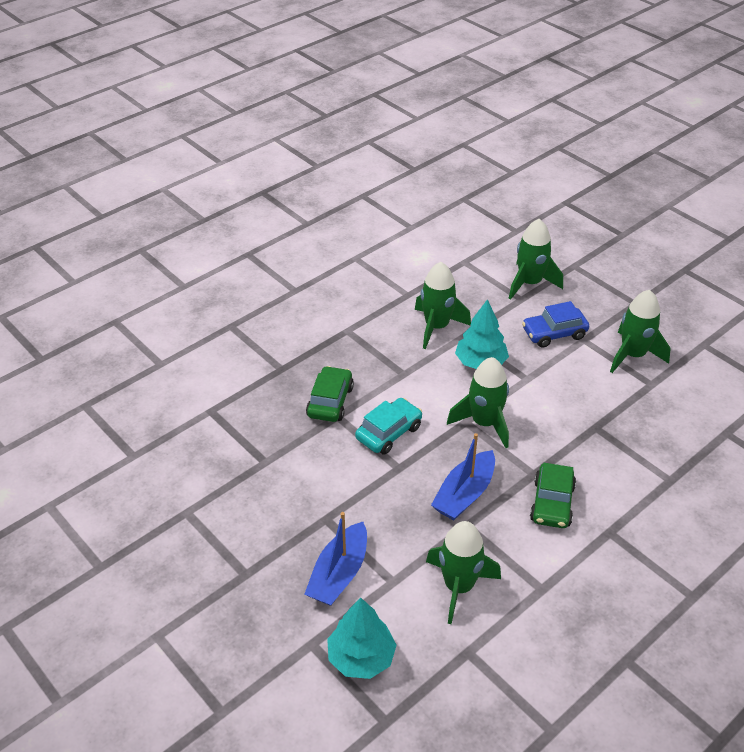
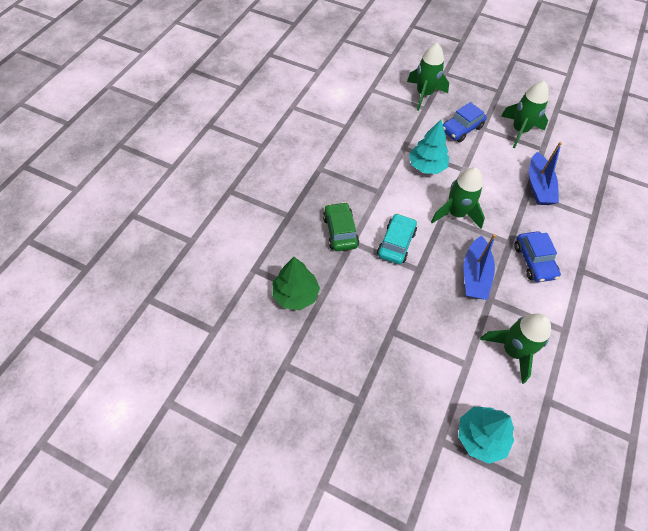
camera: 25 degrees left, 15 degrees up
(240, 449) = (295, 294): none -> green tree
(339, 574) = (427, 373): blue boat -> blue boat (538, 186)
(436, 327) = (381, 147): green rocket -> none
(552, 503) = (534, 261): green car -> blue car

